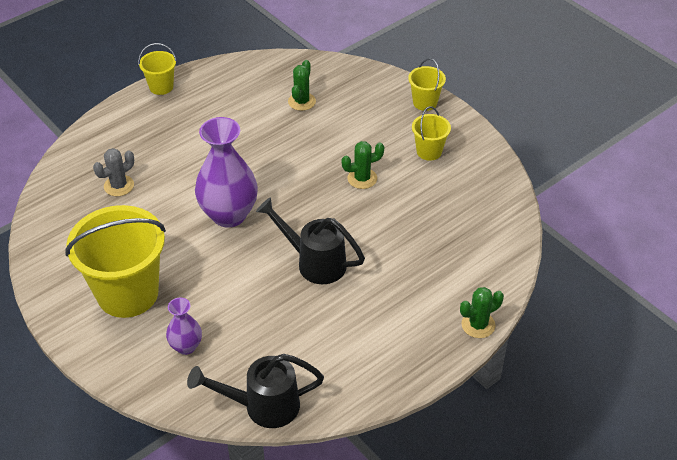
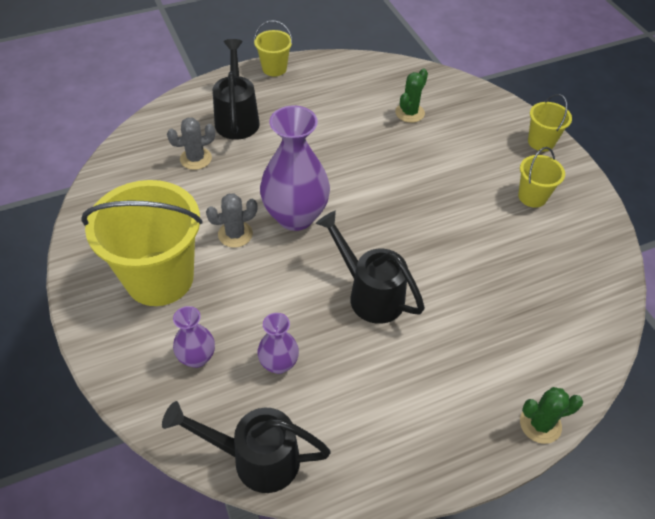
camera: 15 degrees right, 5 degrees up
(143, 140) = (237, 118): none -> black watering can
(181, 242) = (235, 234): none -> grey cactus
(256, 334) = (279, 363): none -> purple vase
(362, 178) = (450, 210): green cactus -> none

